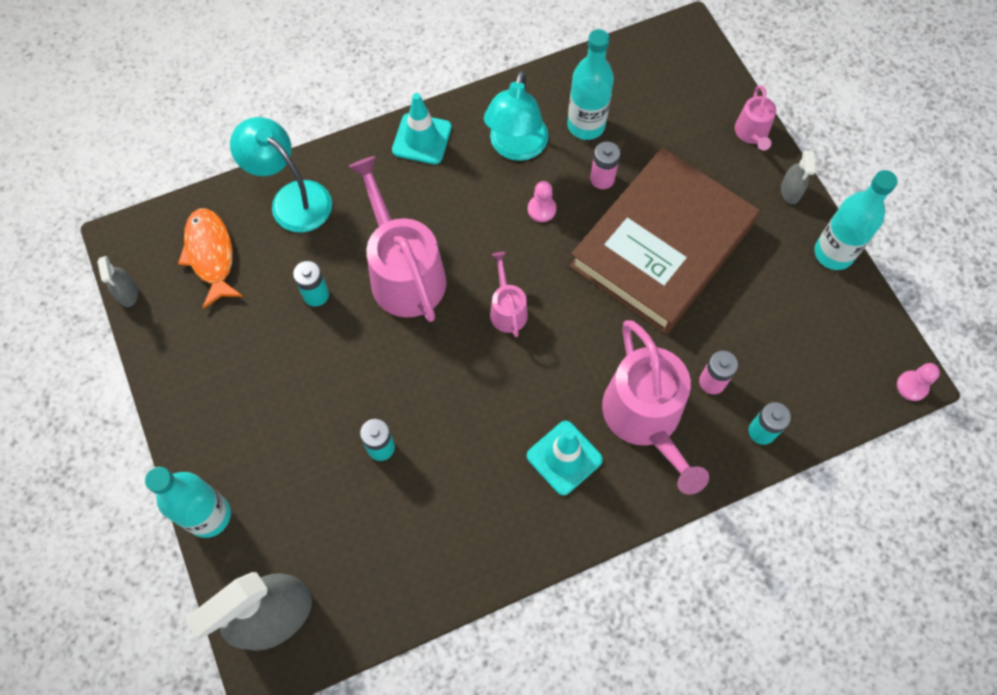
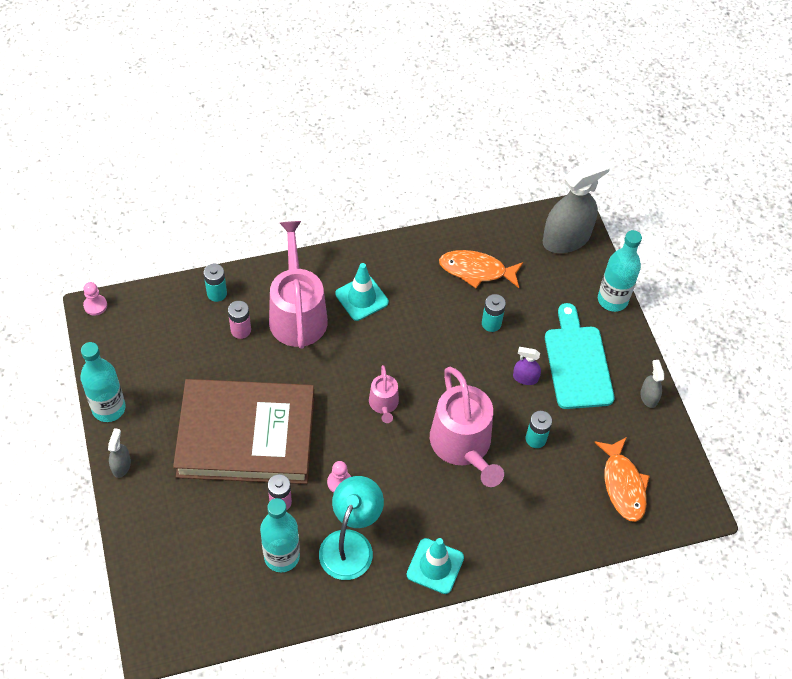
camera: 175 degrees left, 10 degrees down
(127, 293) = (689, 463): grey spray bottle -> grey spray bottle (648, 397)
(262, 407) = (577, 363): none -> turquoise cutting board
(292, 199) = (555, 525): turquoise lamp -> none
(331, 374) = (525, 378): none -> purple spray bottle
(408, 532) = (476, 270): none -> orange fish
(662, 245) = (246, 436): brown book -> brown book turned 45 degrees clockwise
(752, 133) = (133, 525): pink watering can -> none

